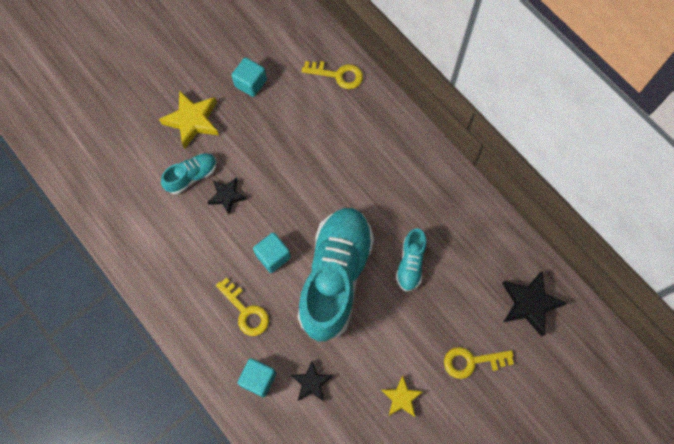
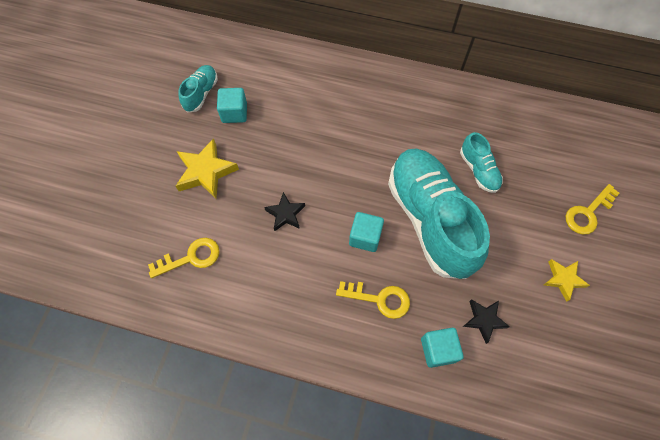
camera: 35 degrees left, 5 degrees down
(192, 176) = (241, 217): turquoise shoe -> turquoise shoe (201, 94)
(338, 75) = (303, 66): yellow key -> yellow key (191, 258)
(529, 304) = (588, 142): black star -> none

